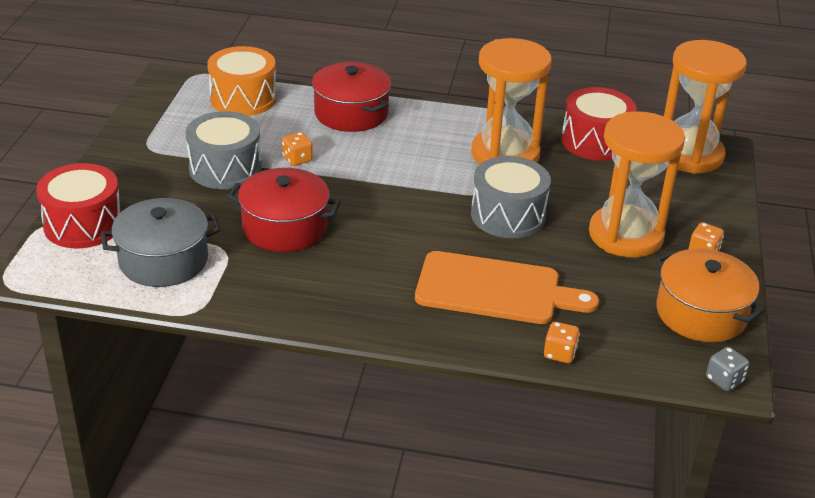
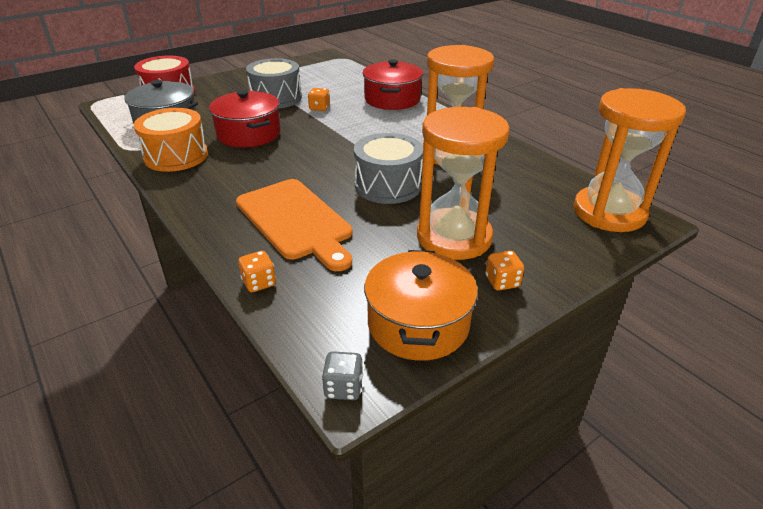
camera: 45 degrees right, 0 degrees up
(243, 98) = (346, 74): orange drum -> orange drum (176, 156)
(595, 141) = (536, 172): red drum -> none

